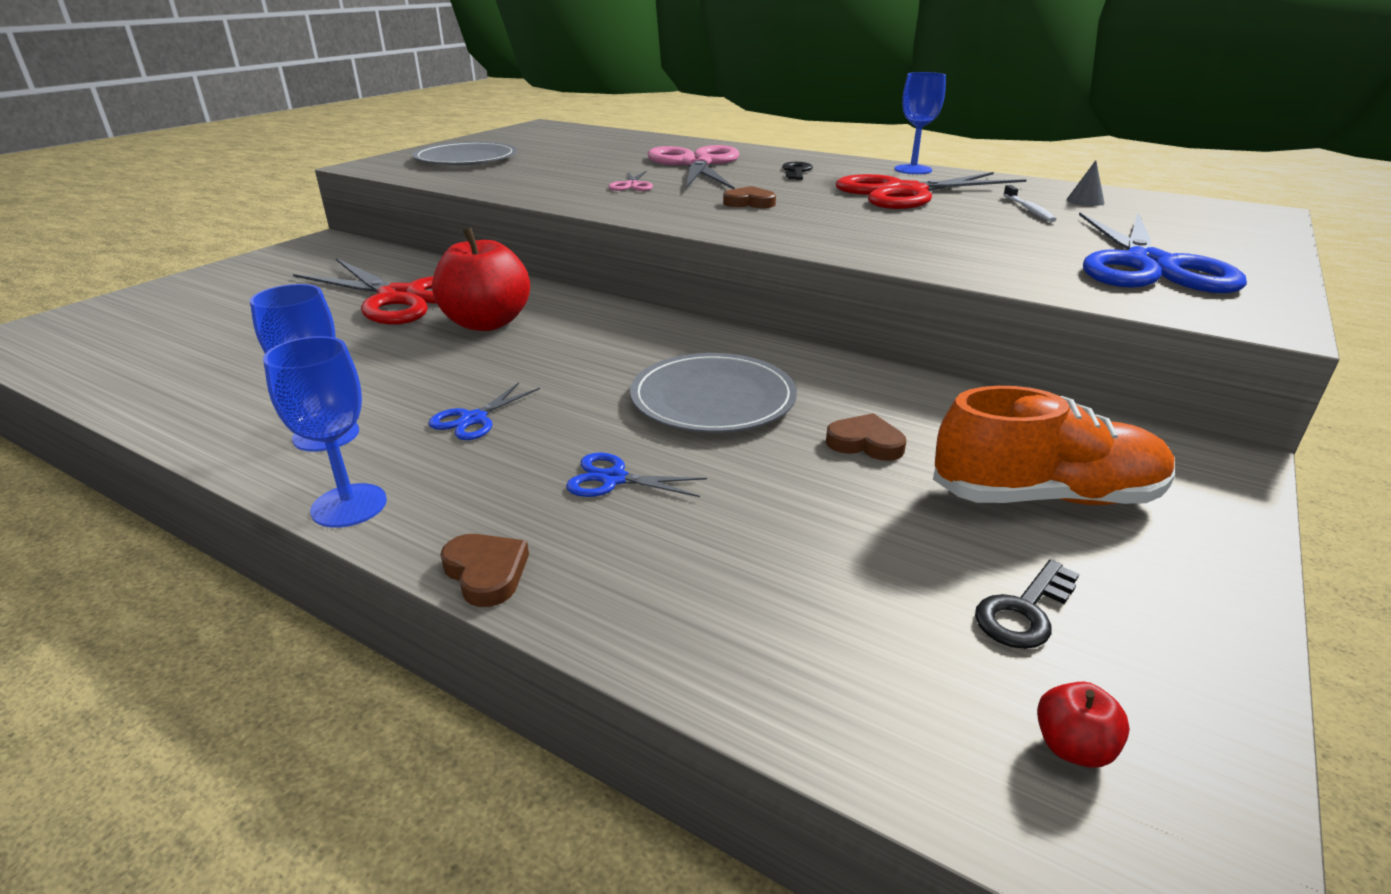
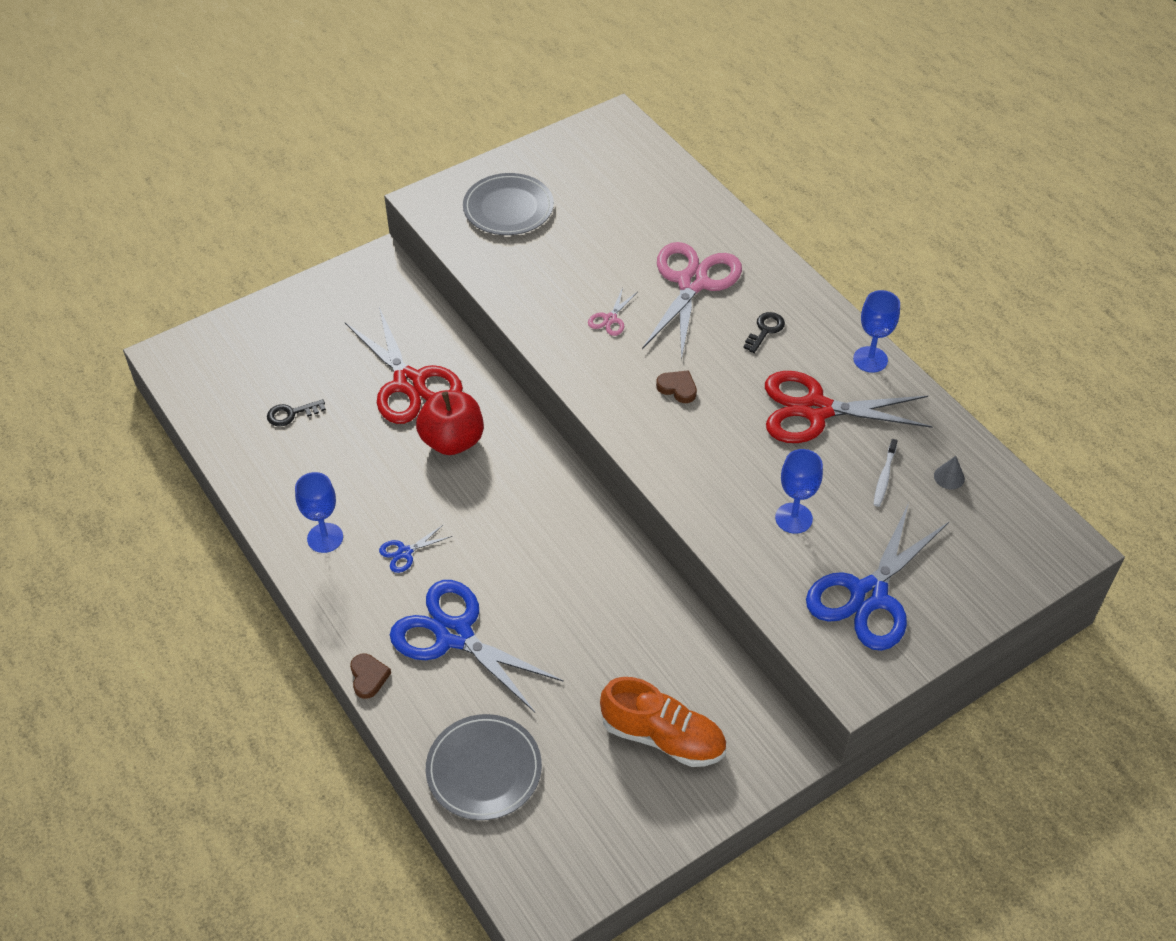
camera: 25 degrees right, 20 degrees up
(349, 505) = (322, 605): blue goblet -> blue goblet (793, 518)
(613, 479) = (454, 634): blue scissors -> blue scissors, size x2.37
(713, 399) = (547, 584): grey plate -> grey plate (484, 769)
(865, 443) = (604, 658): brown heart -> none
(1024, 611) = (583, 796): black key -> black key (291, 414)
(1072, 747) = (543, 858): red apple -> none

